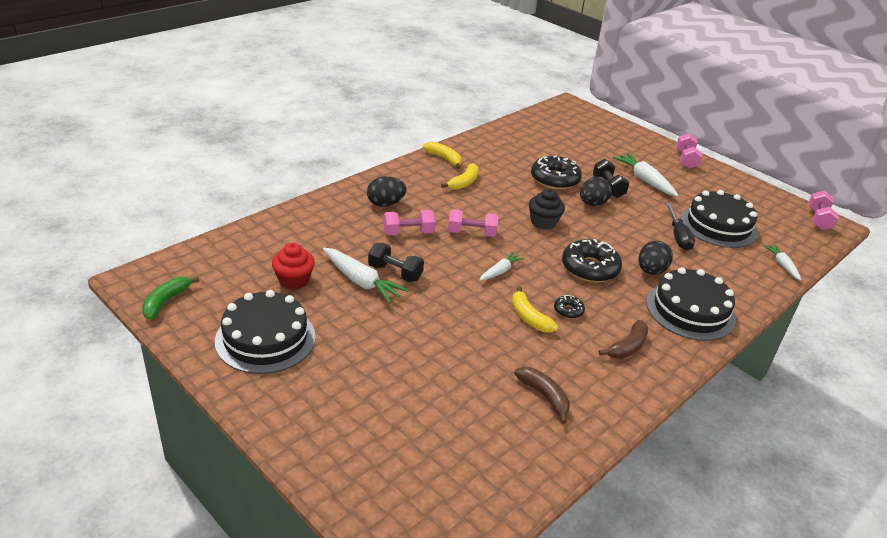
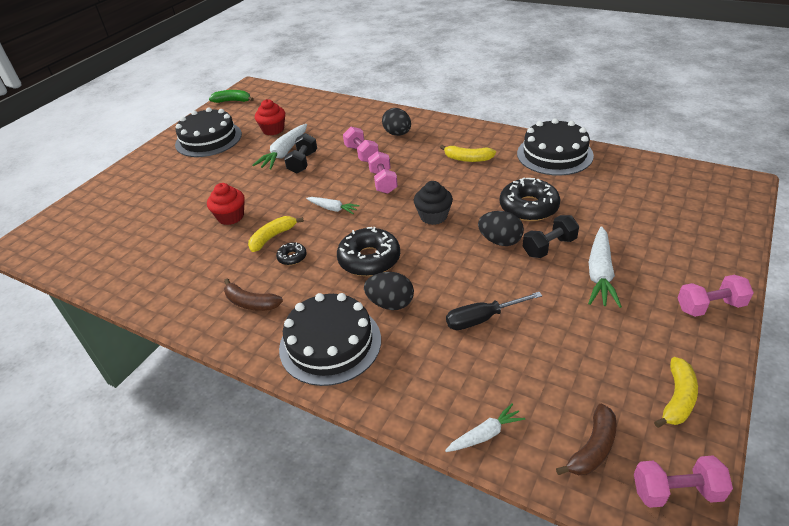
camera: 80 degrees right, 5 degrees up
(444, 159) = (502, 139): yellow banana -> yellow banana (677, 398)
(474, 342) = (231, 217): none -> red cupcake
(544, 396) = (174, 264): brown banana -> brown banana (593, 448)
(644, 180) = (600, 274): white carrot -> white carrot turned 150 degrees clockwise
(718, 225) = (542, 356): black cake -> black cake (554, 154)

